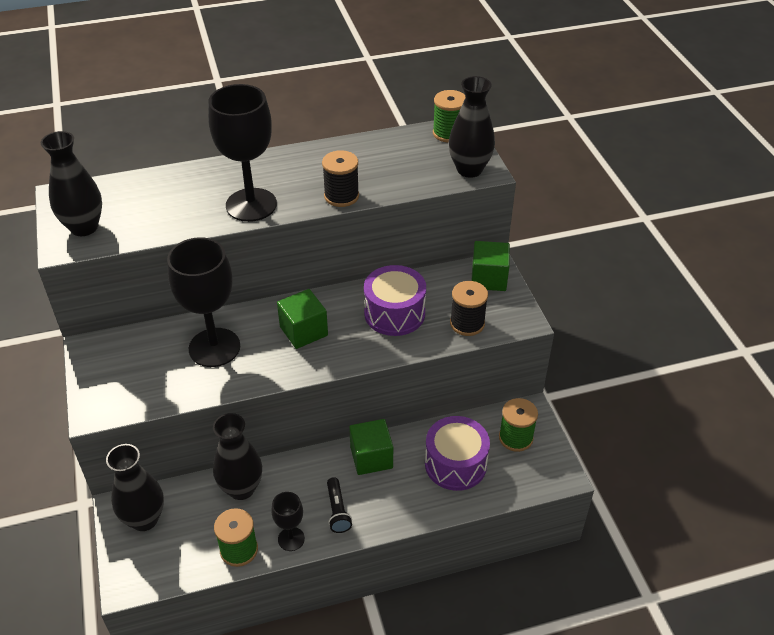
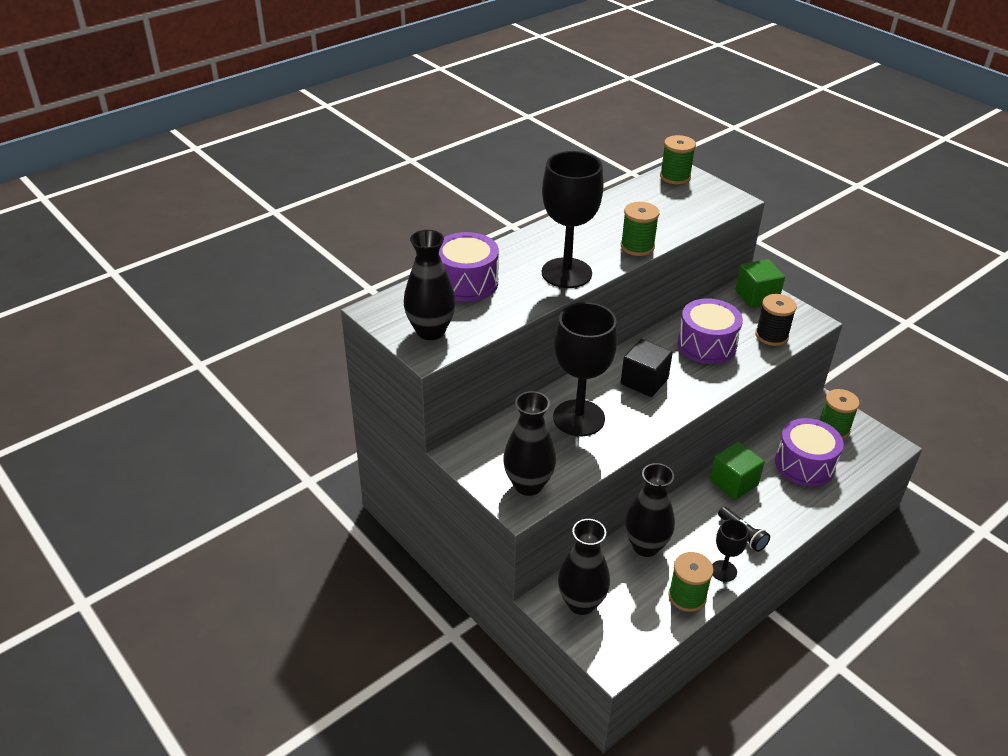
camera: 25 degrees left, 5 degrees down
(156, 190) = (466, 282): none -> purple drum
(303, 331) = (644, 381): green cube -> black cube
(341, 196) = (637, 246): black spool -> green spool
(469, 169) = (720, 201): black vase -> black vase (528, 485)

